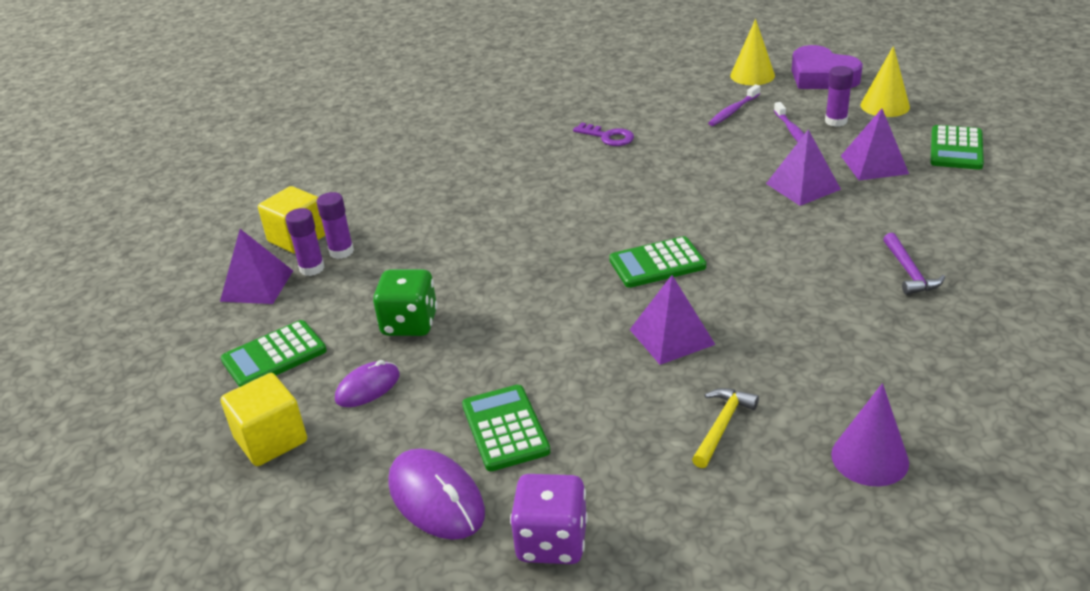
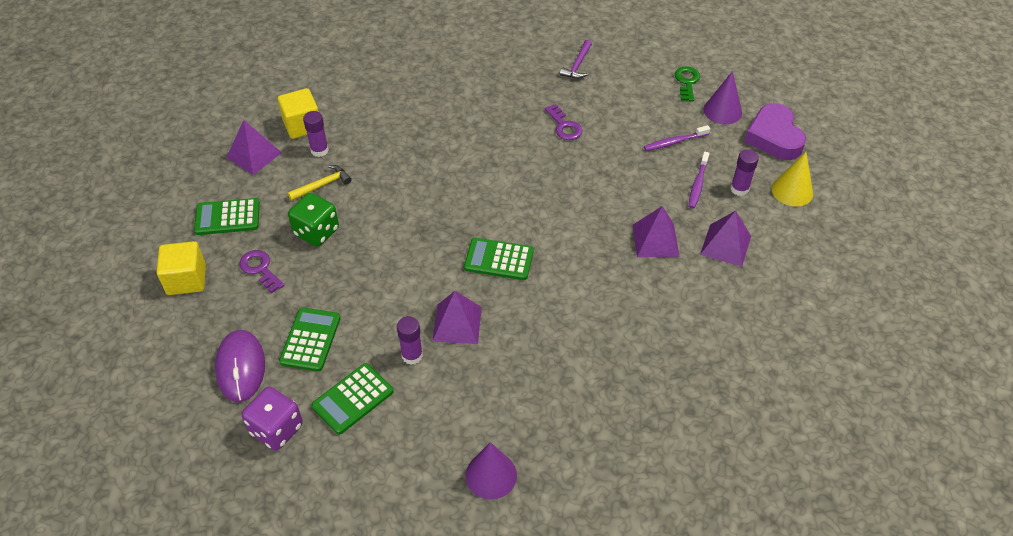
camera: 25 degrees right, 15 degrees up
(312, 268) = (293, 156): purple glue stick -> purple glue stick (412, 355)
(368, 387) = (260, 269): purple mouse -> purple key
(694, 67) = (687, 82): none -> green key
(722, 426) = (429, 405): yellow hammer -> yellow hammer (322, 185)
(752, 75) = (722, 111): yellow cone -> purple cone
(909, 272) = (653, 352): purple hammer -> purple hammer (577, 65)
(956, 149) = (801, 260): green calculator -> green calculator (353, 399)

